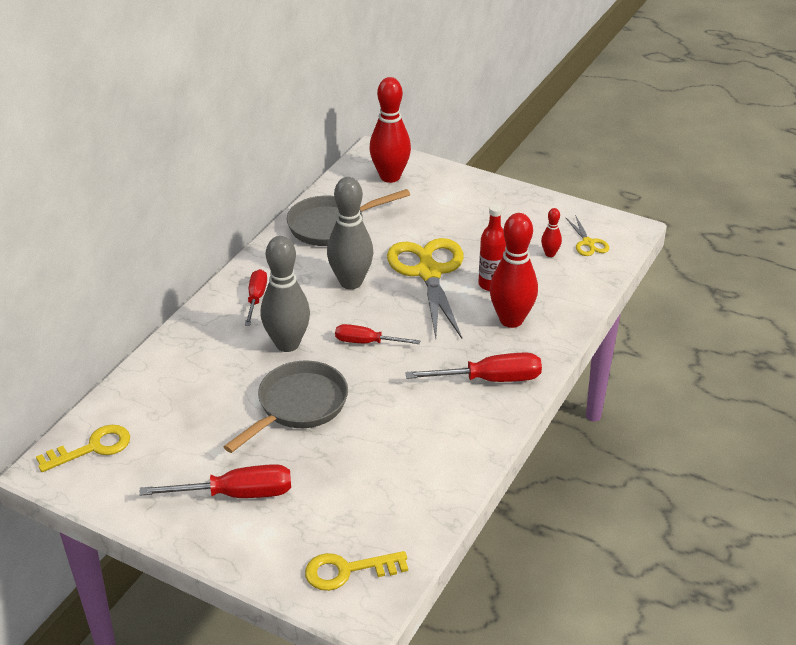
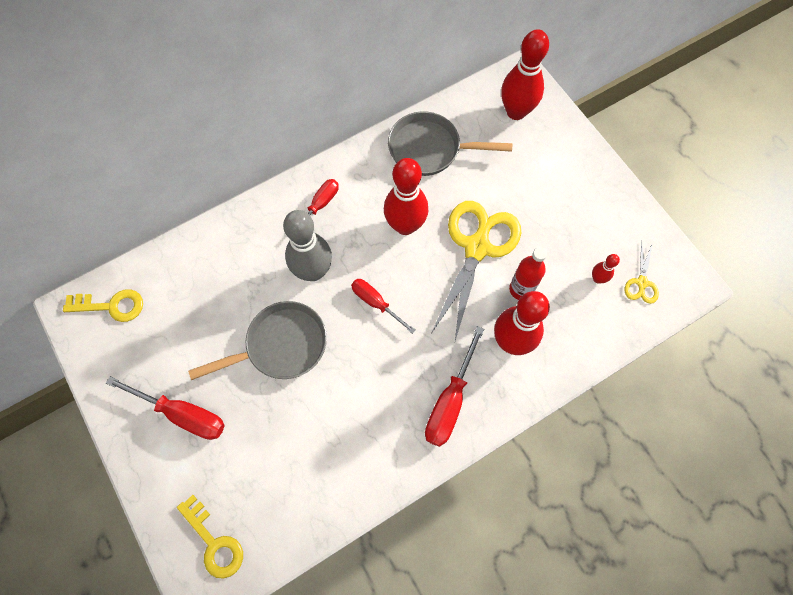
camera: 30 degrees right, 30 degrees up
(347, 571) = (214, 542): yellow key -> yellow key turned 150 degrees counterclockwise
(351, 282) = (405, 225): grey bowling pin -> red bowling pin
(490, 379) = (450, 402): red screwdriver -> red screwdriver turned 90 degrees clockwise

